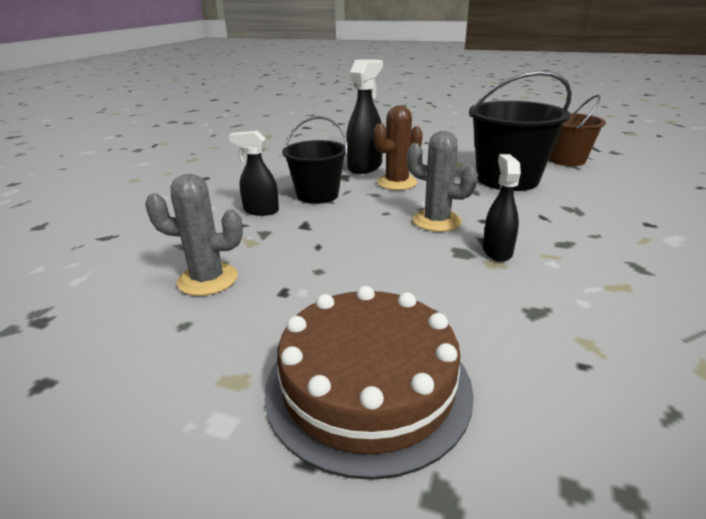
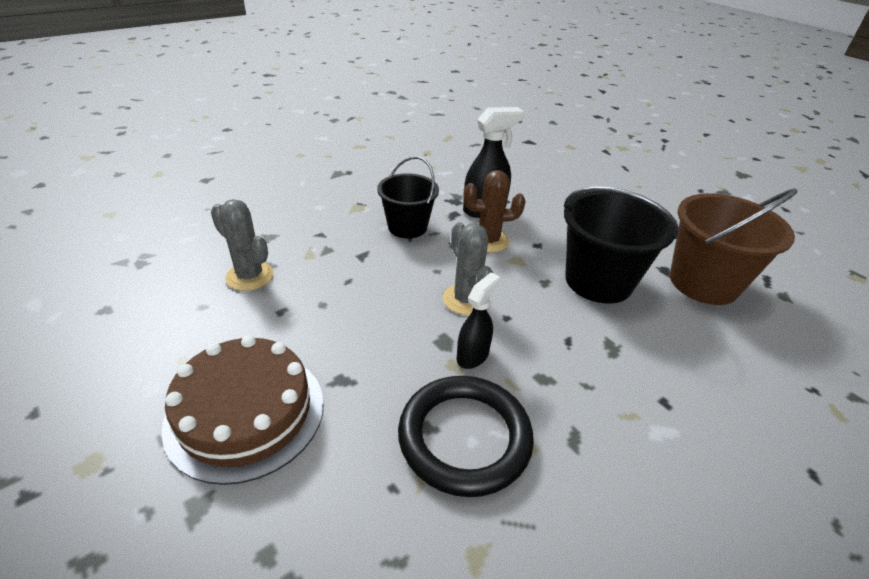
camera: 30 degrees right, 10 degrees up
(260, 211) = (348, 226): black spray bottle -> none
(566, 160) = (703, 283): brown bucket -> brown bucket, size x1.52
(575, 303) = (464, 437): none -> black ring

